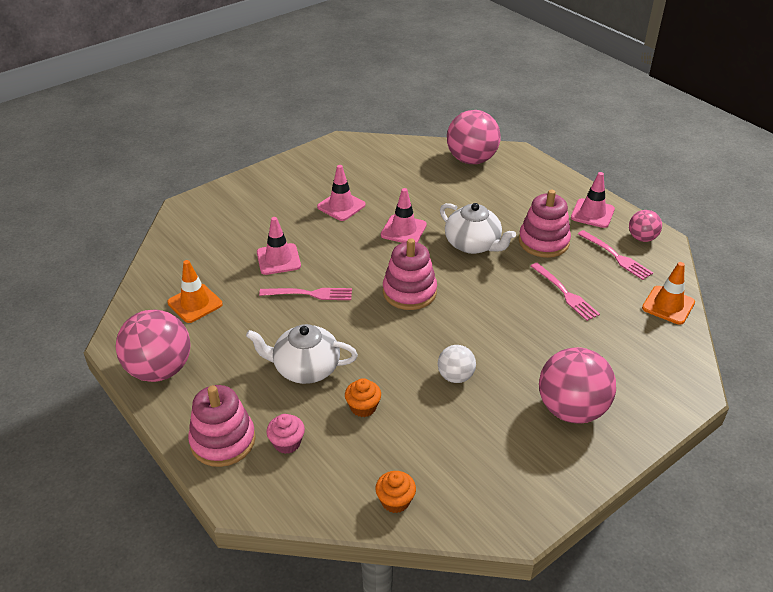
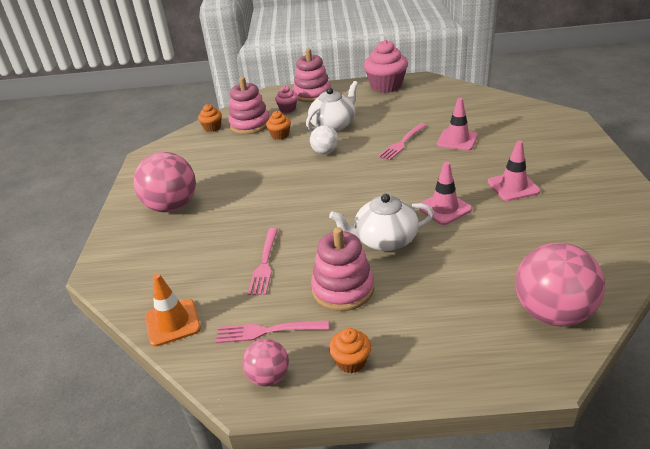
camera: 130 degrees right, 5 degrees down
(159, 370) = (386, 86): pink ball -> pink cupcake
(195, 303) = (436, 103): orange traffic cone -> none
(409, 292) = (358, 183): pink stacking toy -> pink stacking toy (250, 124)
(455, 376) = (258, 173): white ball -> white ball (325, 152)
(565, 293) = (264, 263): pink fork -> pink fork turned 90 degrees counterclockwise
(592, 213) = (351, 361): pink traffic cone -> orange cupcake

